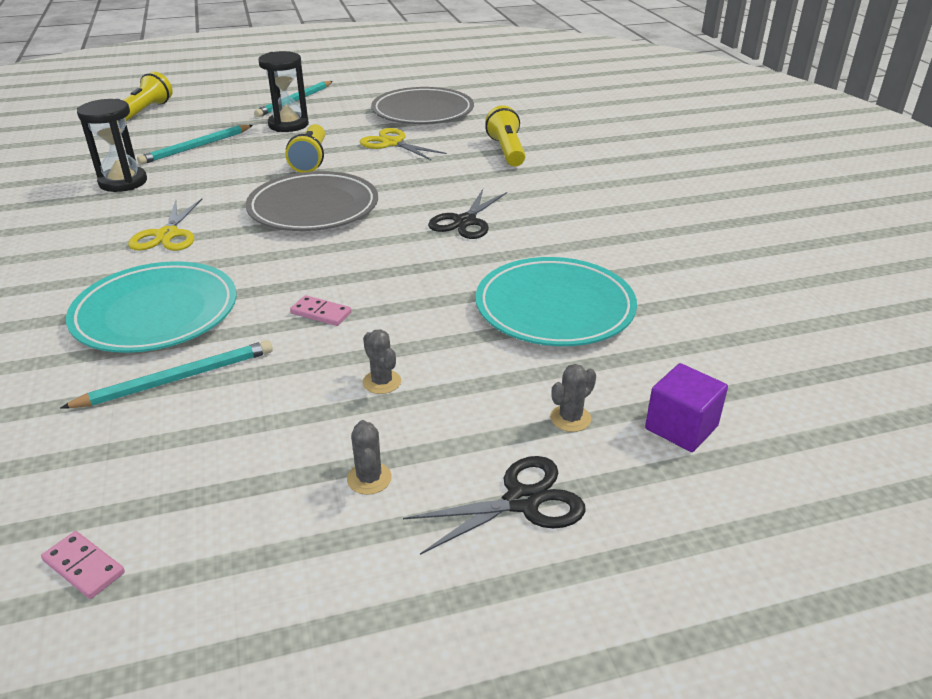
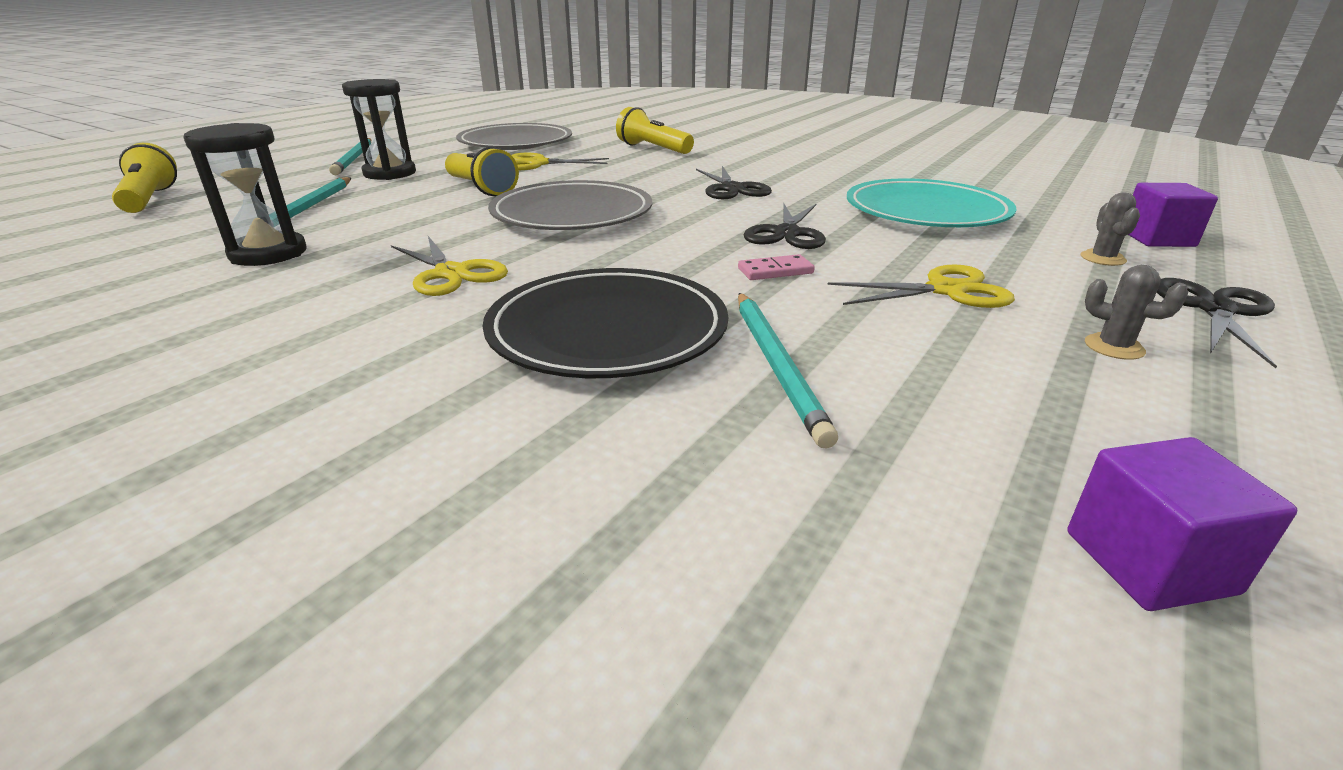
camera: 40 degrees left, 5 degrees down
(84, 567) = (1149, 562): pink domino -> purple cube
(156, 313) = (608, 330): turquoise plate -> black plate
(177, 379) = (777, 365): turquoise pencil -> turquoise pencil turned 150 degrees clockwise
(382, 382) = (946, 290): grey cactus -> yellow scissors
(401, 283) = (787, 233): none -> black scissors

